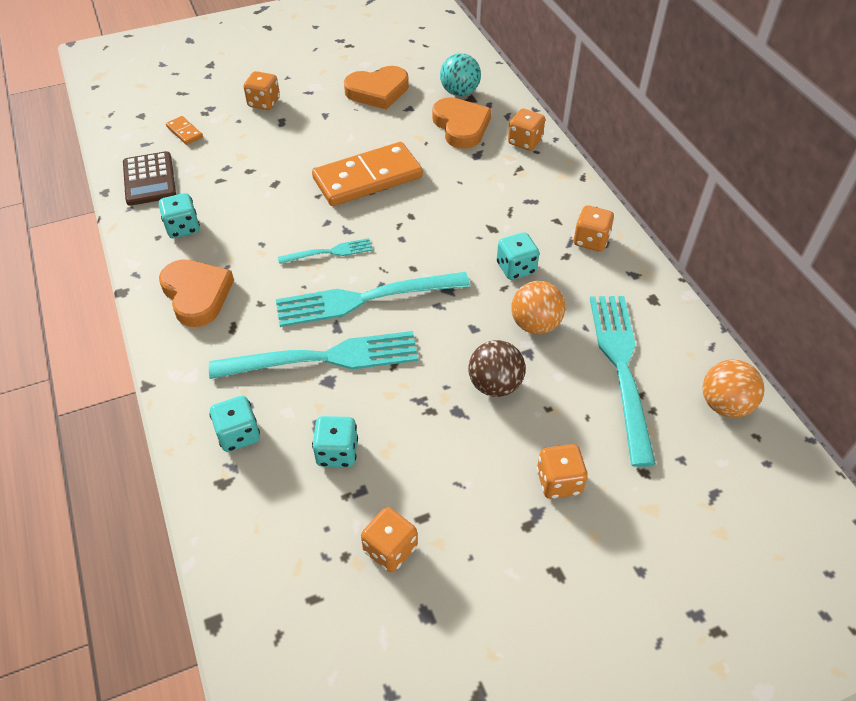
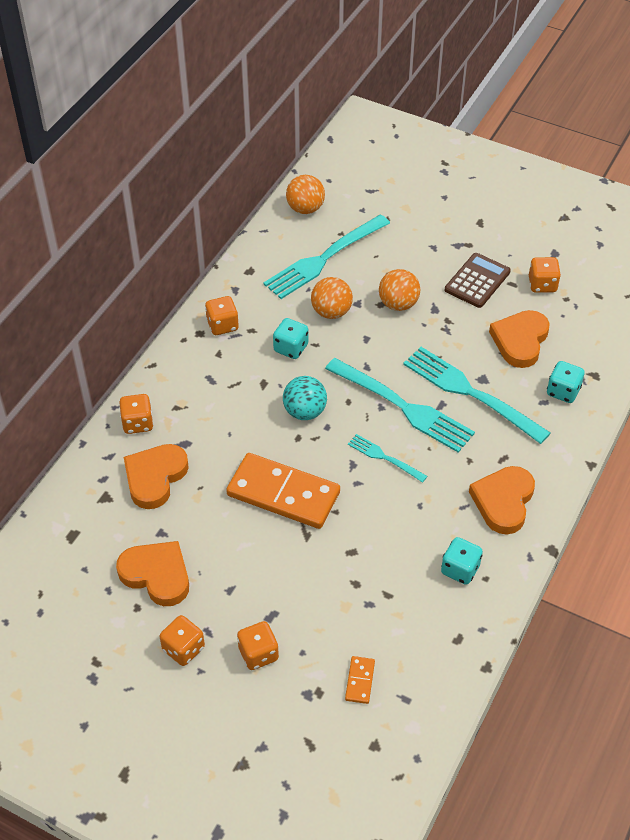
camera: 130 degrees left, 0 degrees up
(149, 179) = (440, 647): brown calculator -> brown calculator (477, 281)
(337, 452) = (520, 341): turquoise dice -> orange heart
(459, 92) = (103, 511): turquoise ball -> turquoise ball (305, 411)
(495, 385) = (398, 304): brown ball -> orange ball
(558, 482) = (430, 246): orange dice -> orange dice (183, 649)

